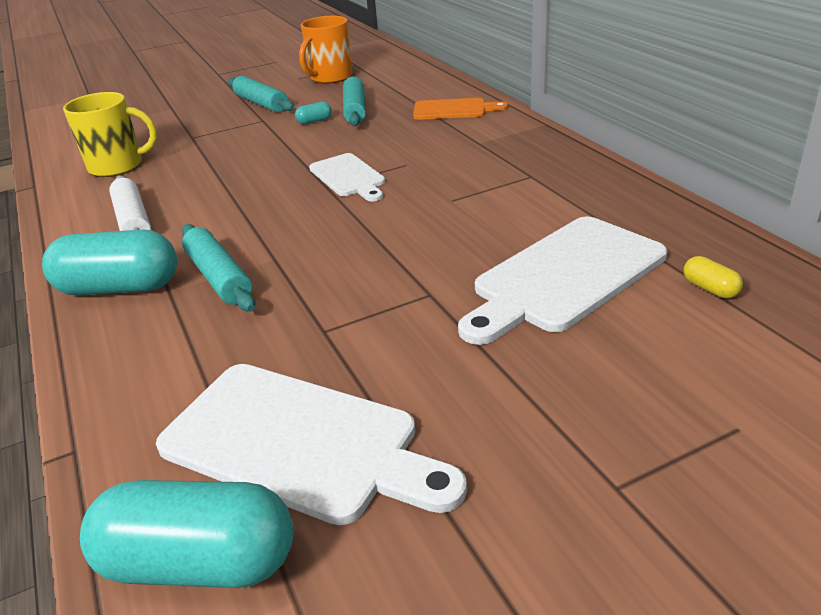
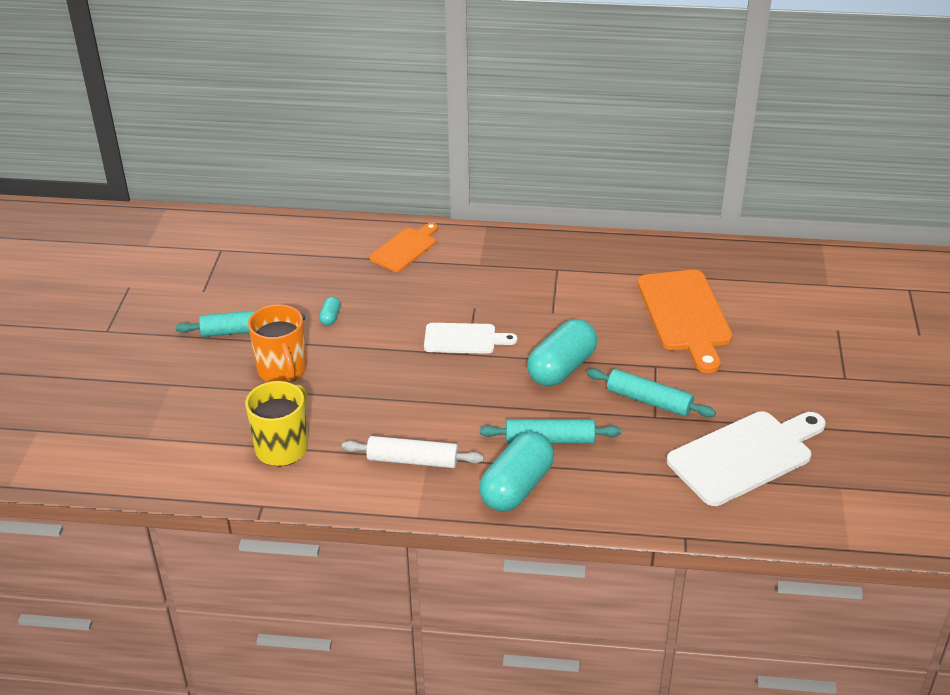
camera: 60 degrees left, 5 degrees up
(199, 563) = (801, 509): turquoise capsule -> turquoise capsule (562, 368)
(330, 77) = (233, 274): orange mug -> orange mug (282, 370)
(355, 110) = (335, 290): turquoise rolling pin -> turquoise rolling pin (649, 401)
(563, 277) = (685, 315): white cutting board -> orange cutting board
(710, 288) = (740, 279): yellow capsule -> none

